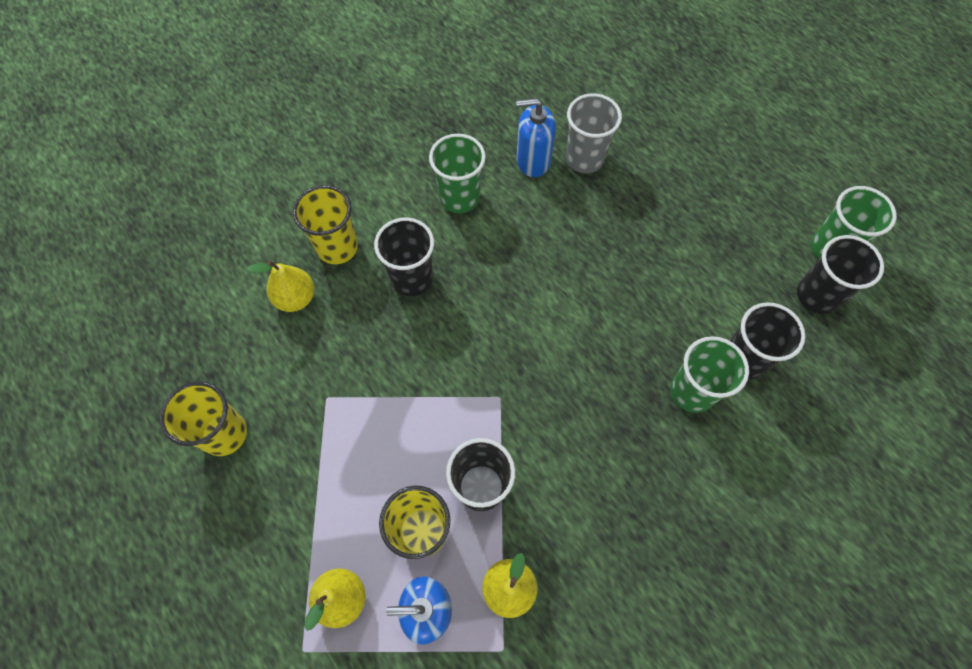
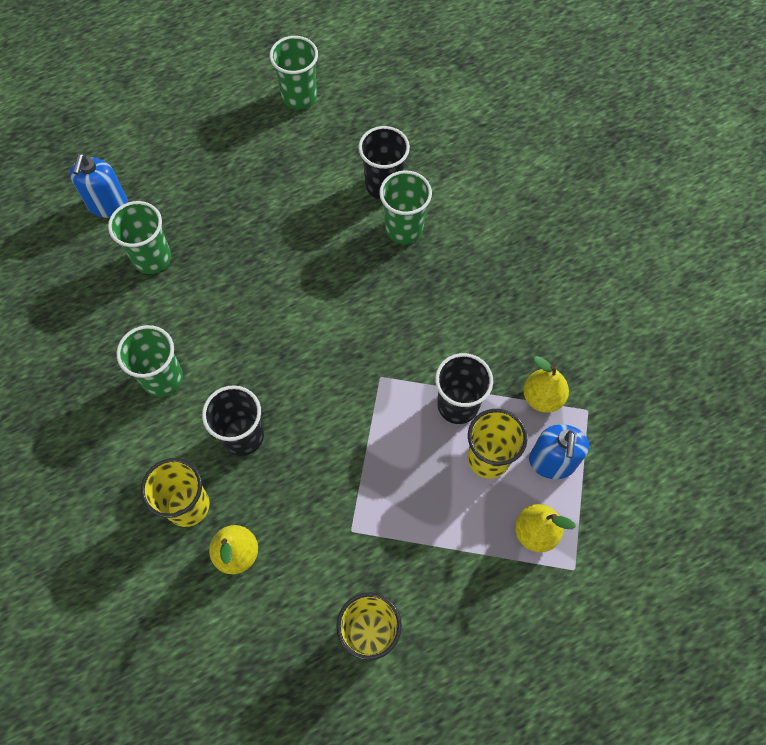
camera: 80 degrees left, 0 degrees up
(533, 161) = (139, 304): blue soap dispenser -> blue soap dispenser (108, 205)
(584, 159) = (152, 258): grey cup -> green cup
(817, 295) = (339, 119): black cup -> none

